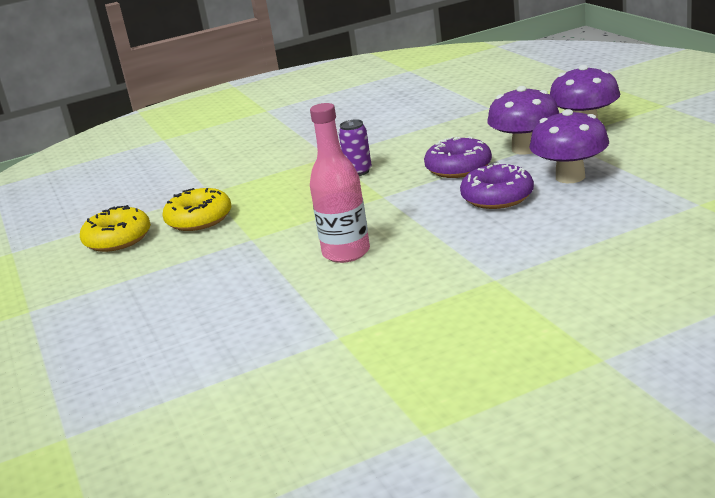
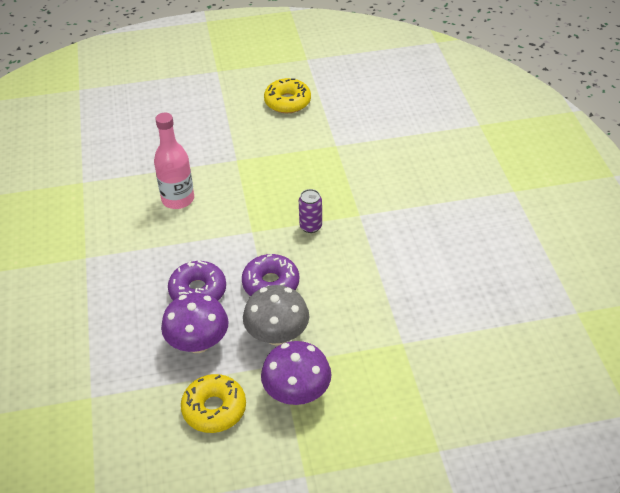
camera: 100 degrees right, 20 degrees up
(199, 219) = (289, 138): yellow donut -> yellow donut (214, 409)
(525, 149) = (277, 335): purple mushroom -> grey mushroom

